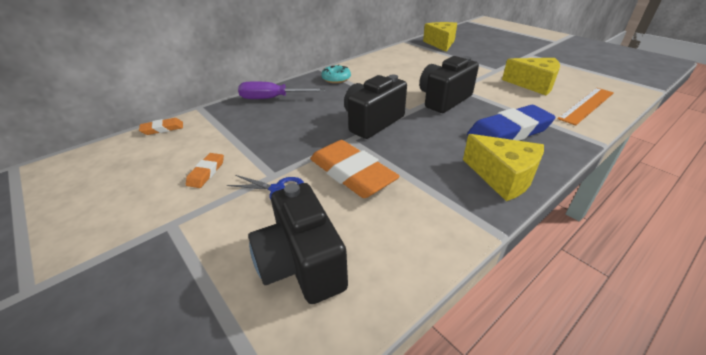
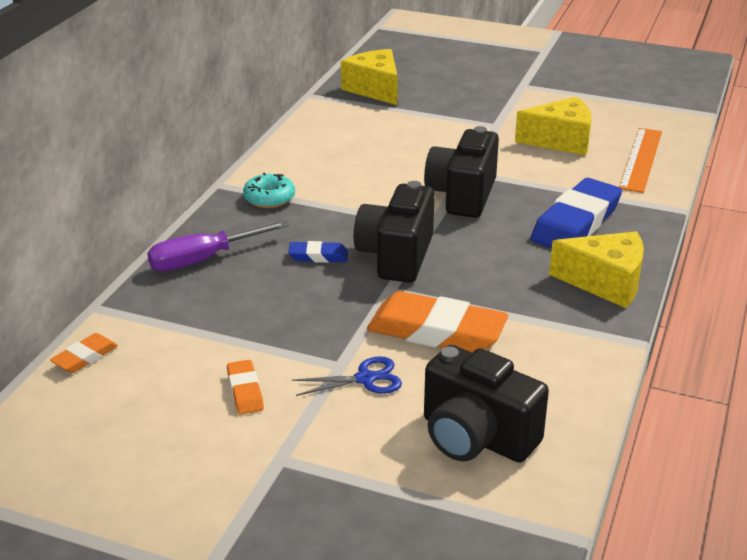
camera: 30 degrees left, 5 degrees down
(329, 111) = (318, 256): none -> blue eraser

